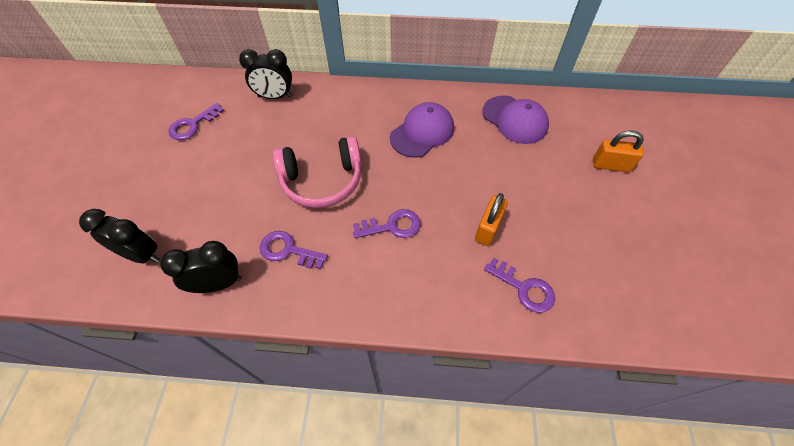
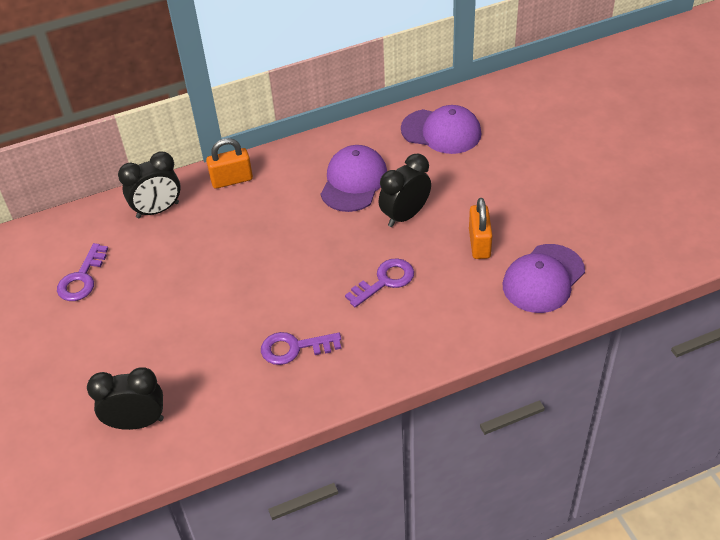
camera: 25 degrees left, 10 degrees down
(218, 284) = (245, 408): black clock -> black clock (405, 216)
(322, 181) = (280, 271): pink headphones -> none
(524, 288) = (543, 279): purple key -> purple cap
(611, 165) = (559, 139): orange padlock -> orange padlock (232, 180)

